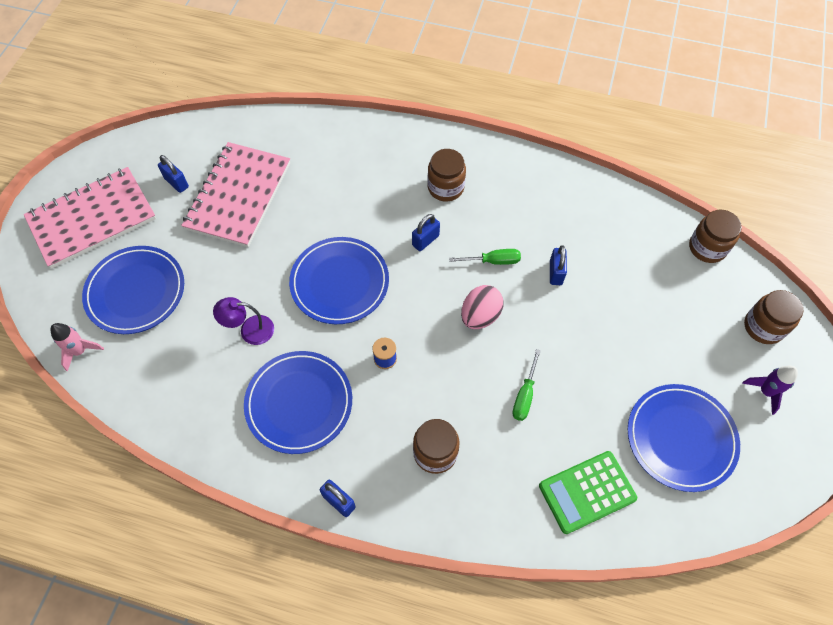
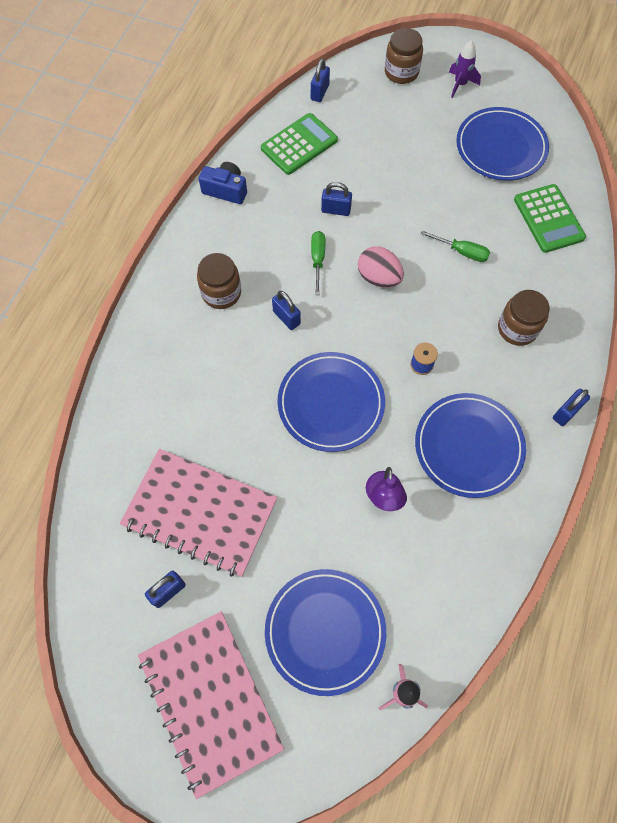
camera: 85 degrees left, 5 degrees up
(560, 179) = (226, 190): none -> blue camera
(631, 234) = (299, 144): none -> green calculator
(707, 248) = (319, 92): brown jar -> blue padlock

